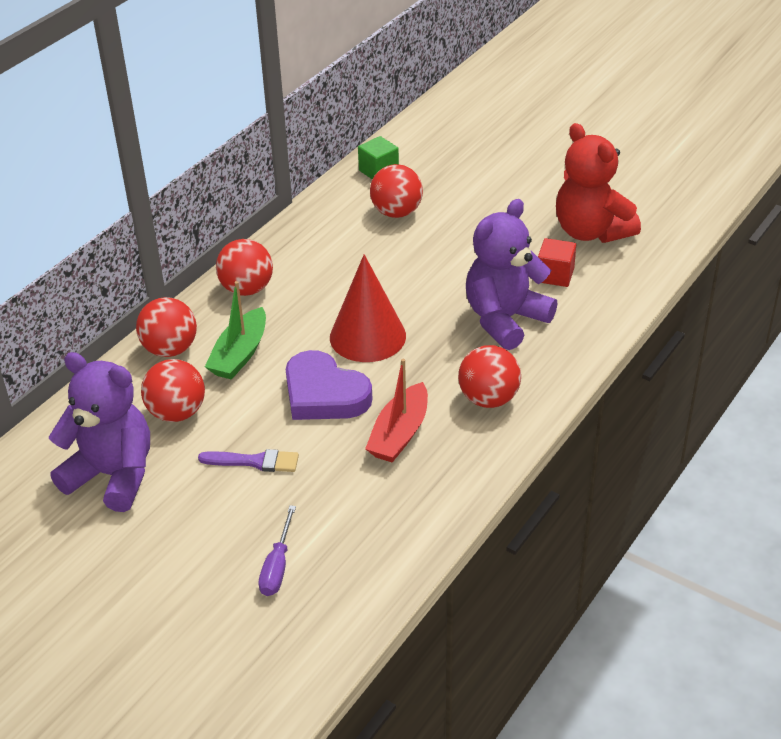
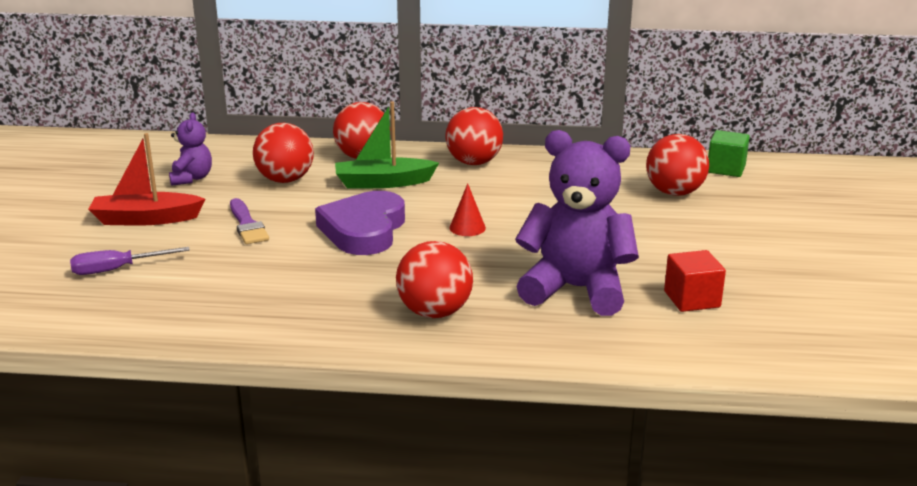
camera: 60 degrees right, 15 degrees down
(113, 475) = (191, 178): purple teddy bear -> purple teddy bear, size x0.50
(367, 336) = (467, 228): red cone -> red cone, size x0.43
(399, 434) = (337, 279): red boat -> red boat (146, 219)
(591, 231) = (806, 302): red teddy bear -> none

